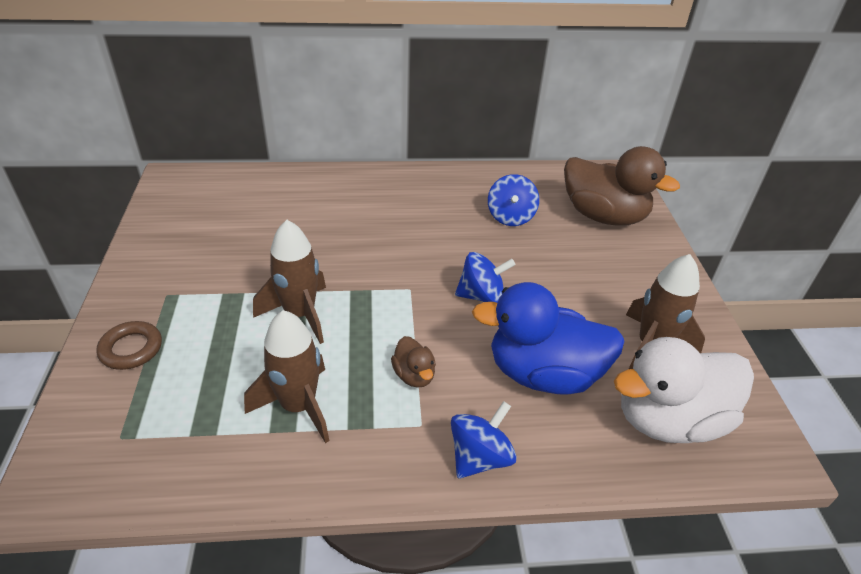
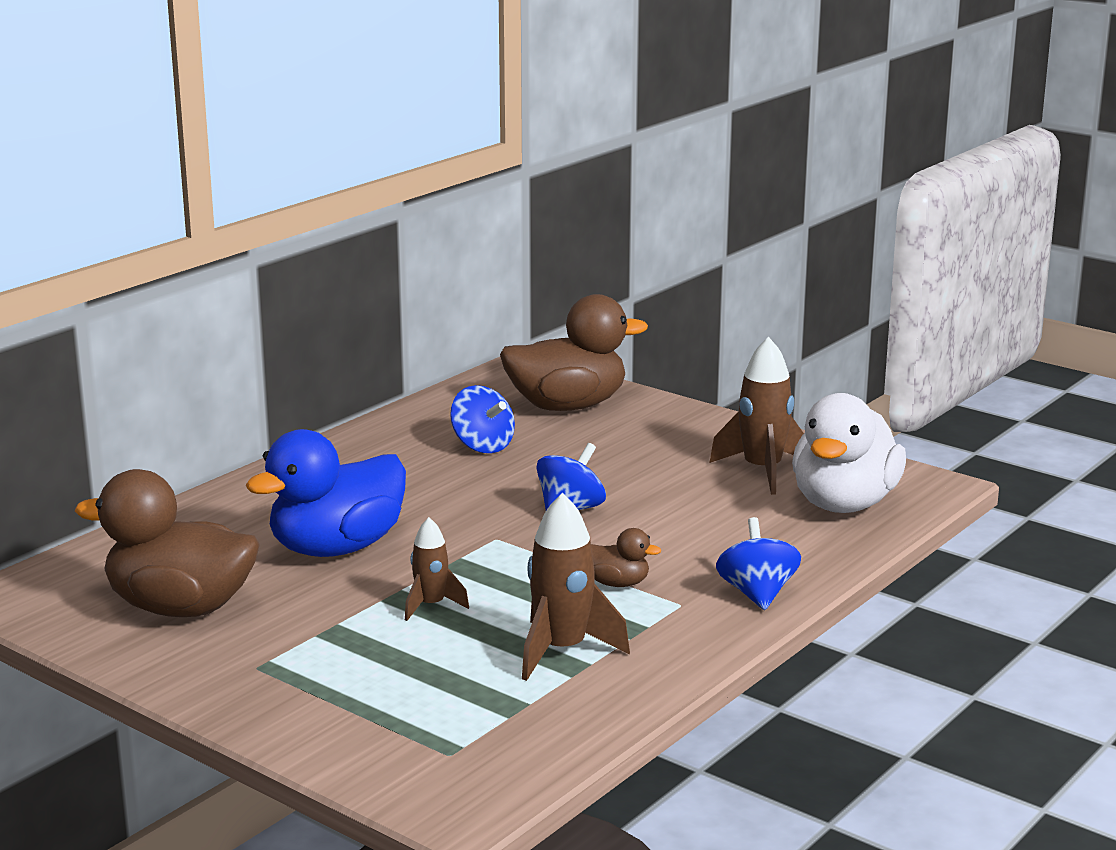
camera: 45 degrees left, 20 degrees down
(131, 349) = (317, 713): brown ring -> none
(208, 232) = (180, 608): none -> brown duck
(300, 314) = (431, 606): brown rocket -> brown rocket, size x0.59
(543, 374) = (714, 528): blue duck -> blue duck (336, 548)

